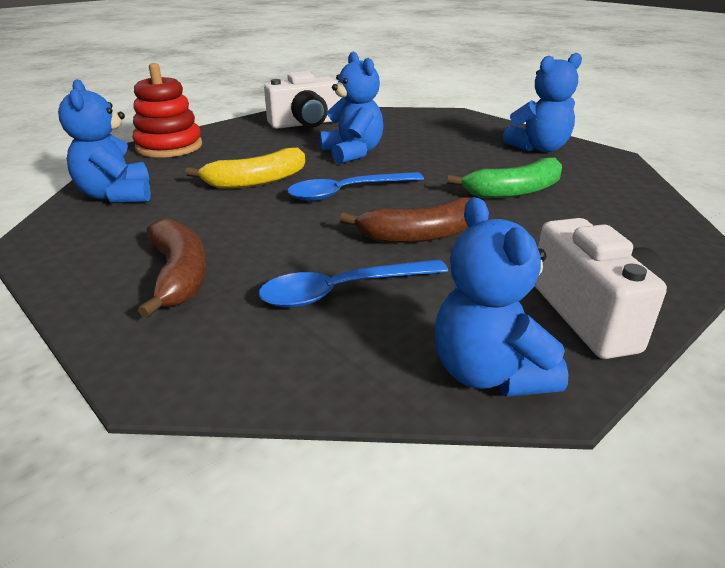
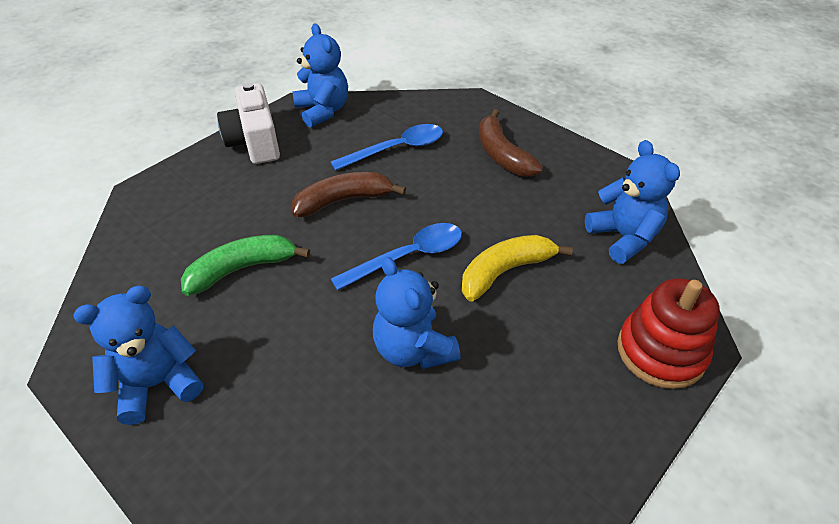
camera: 175 degrees right, 15 degrees up
(305, 124) = (507, 462): white camera -> none

